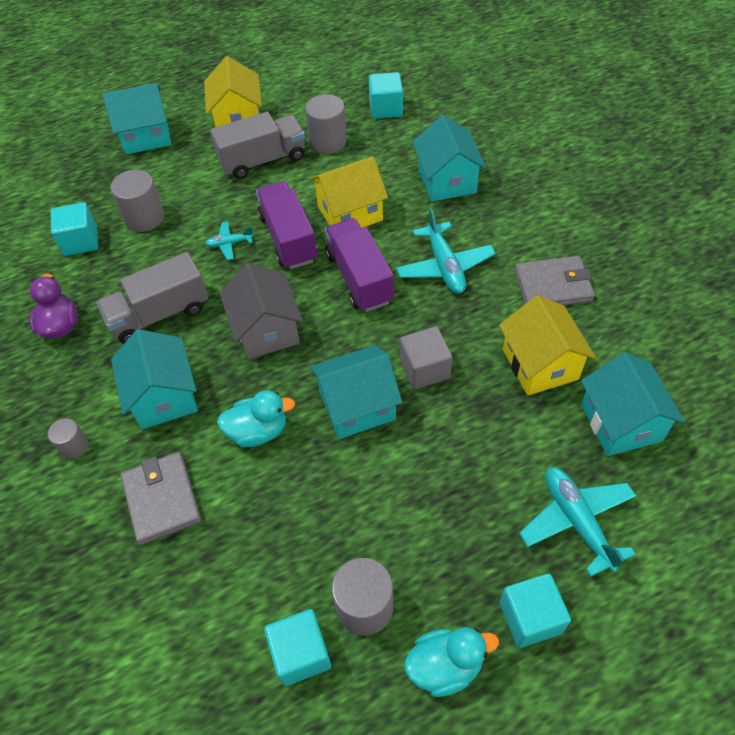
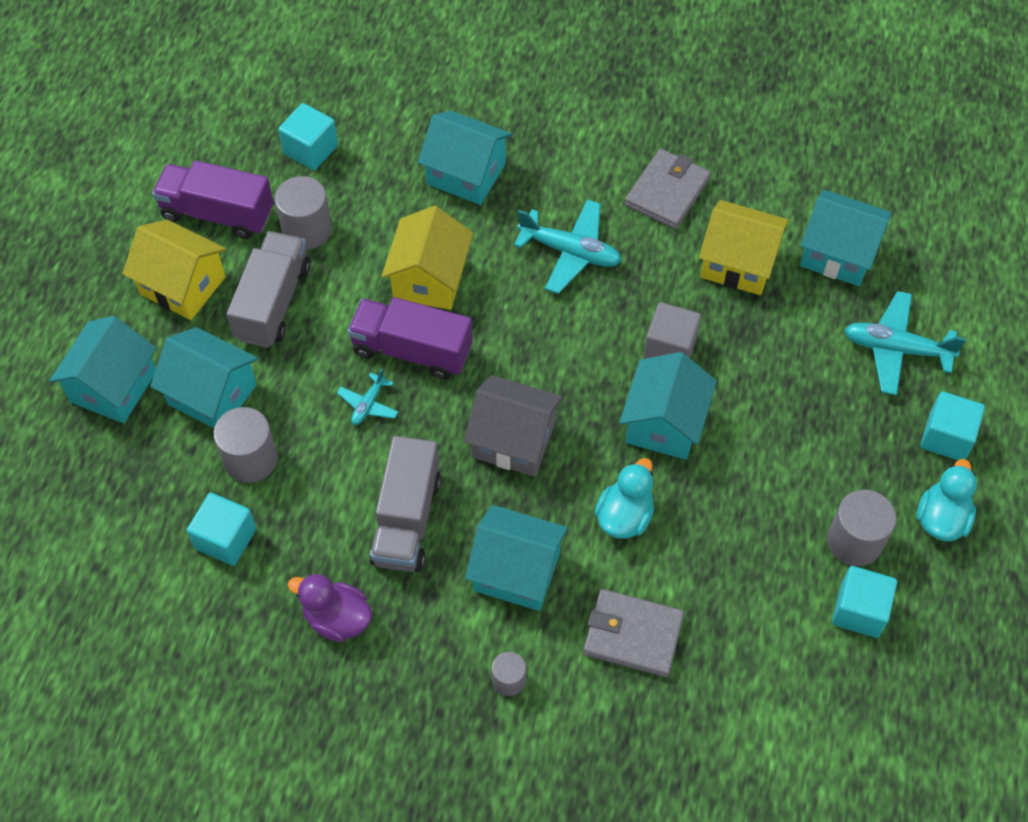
camera: 55 degrees left, 5 degrees up
(175, 175) = (212, 394): none -> turquoise house
(359, 278) = (520, 326): purple truck -> purple truck (217, 213)

